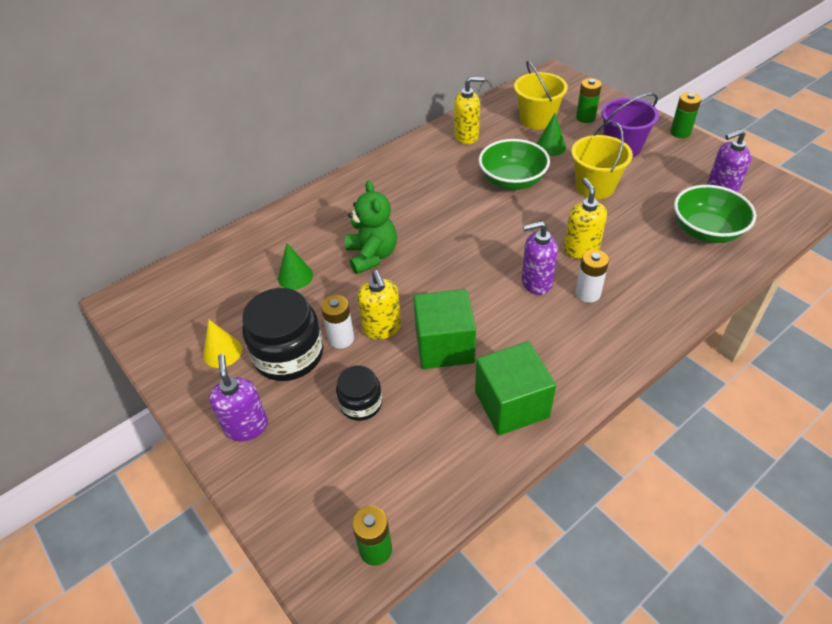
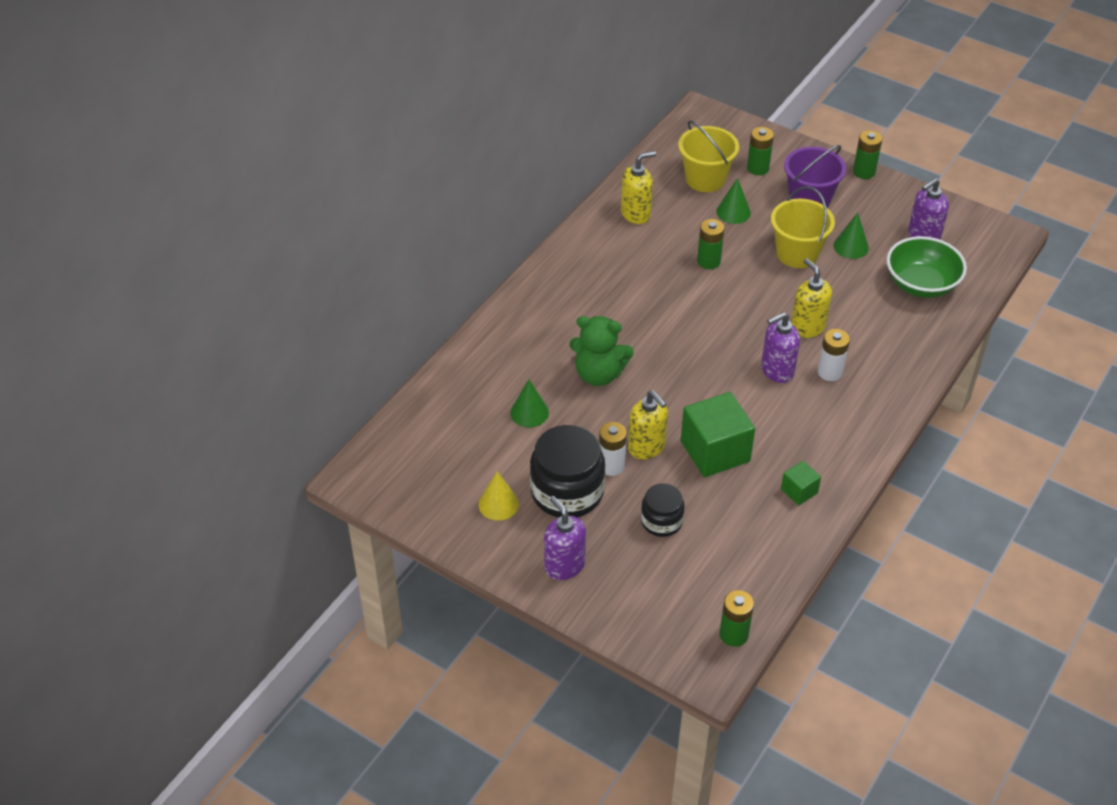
camera: 20 degrees left, 0 degrees up
(372, 255) = (599, 374): green teddy bear -> green teddy bear turned 135 degrees clockwise
(511, 404) = (799, 491): green cube -> green cube, size x0.50
(512, 181) = (708, 261): green bowl -> green battery
(647, 189) = (851, 246): none -> green cone

